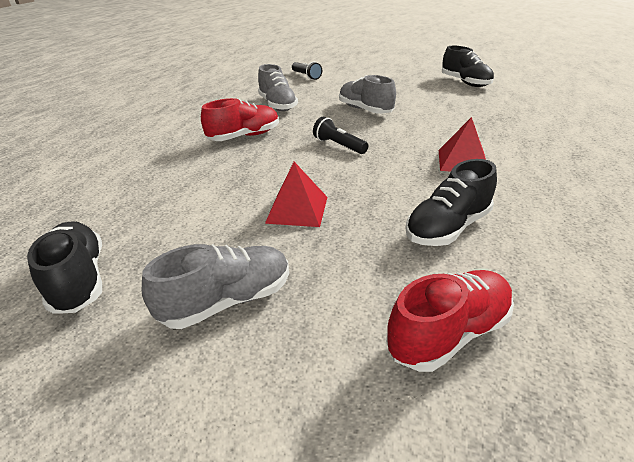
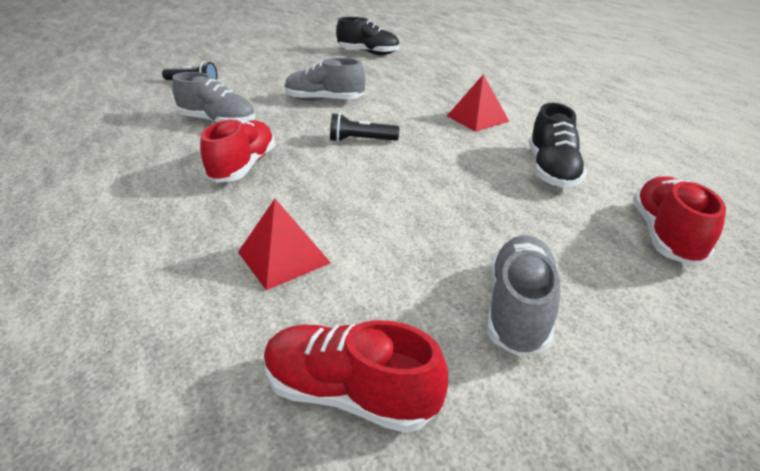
camera: 45 degrees left, 0 degrees up
(79, 280) = (350, 393): black shoe -> red shoe
(297, 209) = (430, 209): red pyramid -> red pyramid (283, 257)

